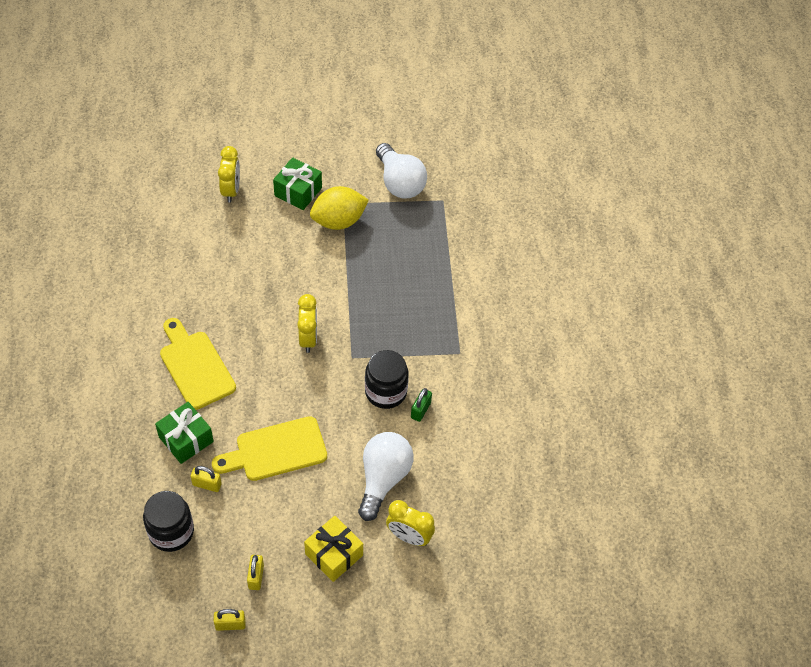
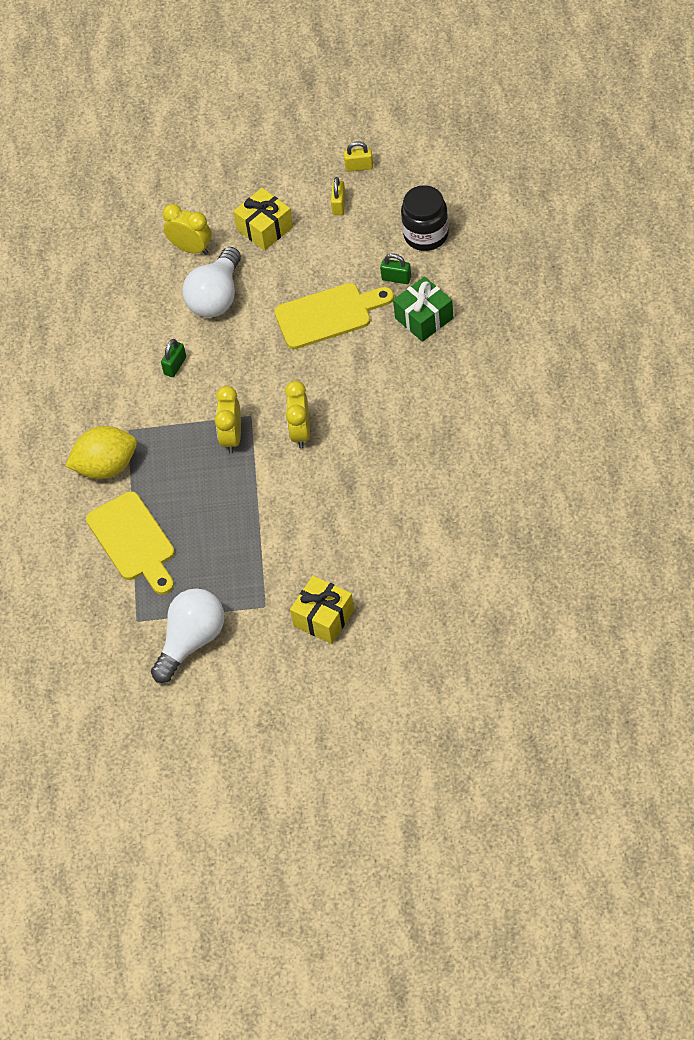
camera: 170 degrees left, 0 degrees up
(195, 366) = (425, 392): yellow cutting board -> yellow cutting board (133, 541)
(207, 484) = (396, 278): yellow padlock -> green padlock
(231, 190) = (410, 613): yellow clock -> yellow clock (232, 437)
(298, 192) = (323, 618): green gift -> yellow gift
(338, 221) = (270, 581): yellow lemon -> yellow lemon (106, 467)
(386, 392) = (212, 382): black jar -> none
(399, 183) = (191, 641): white light bulb -> white light bulb turned 60 degrees clockwise

